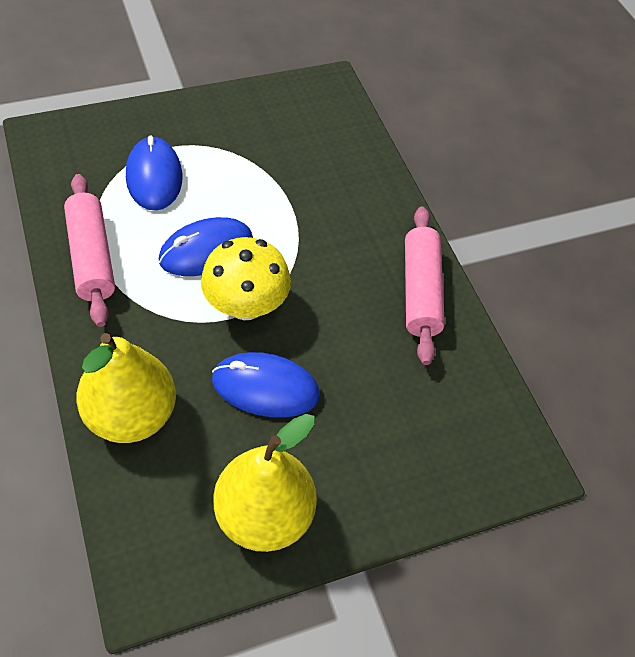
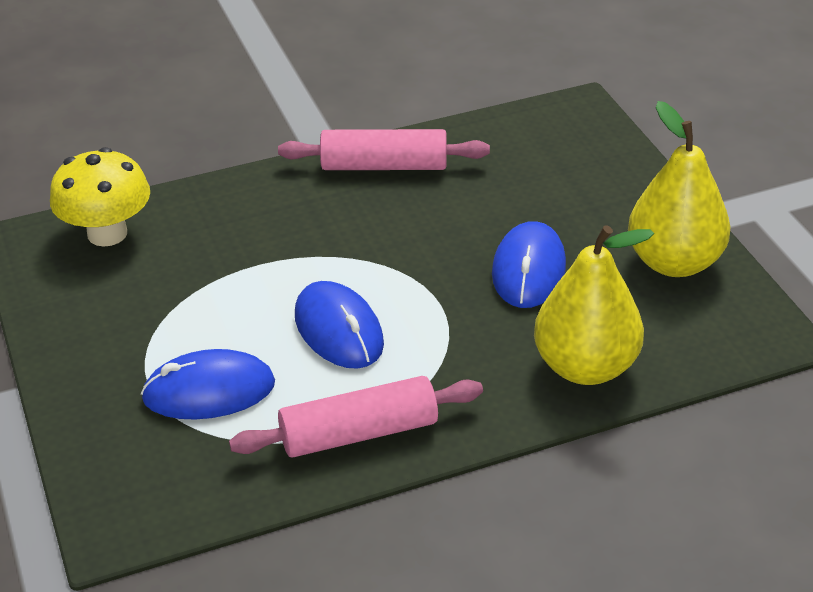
camera: 85 degrees left, 15 degrees down
(246, 305) = (420, 291): yellow mushroom -> yellow mushroom (107, 233)

